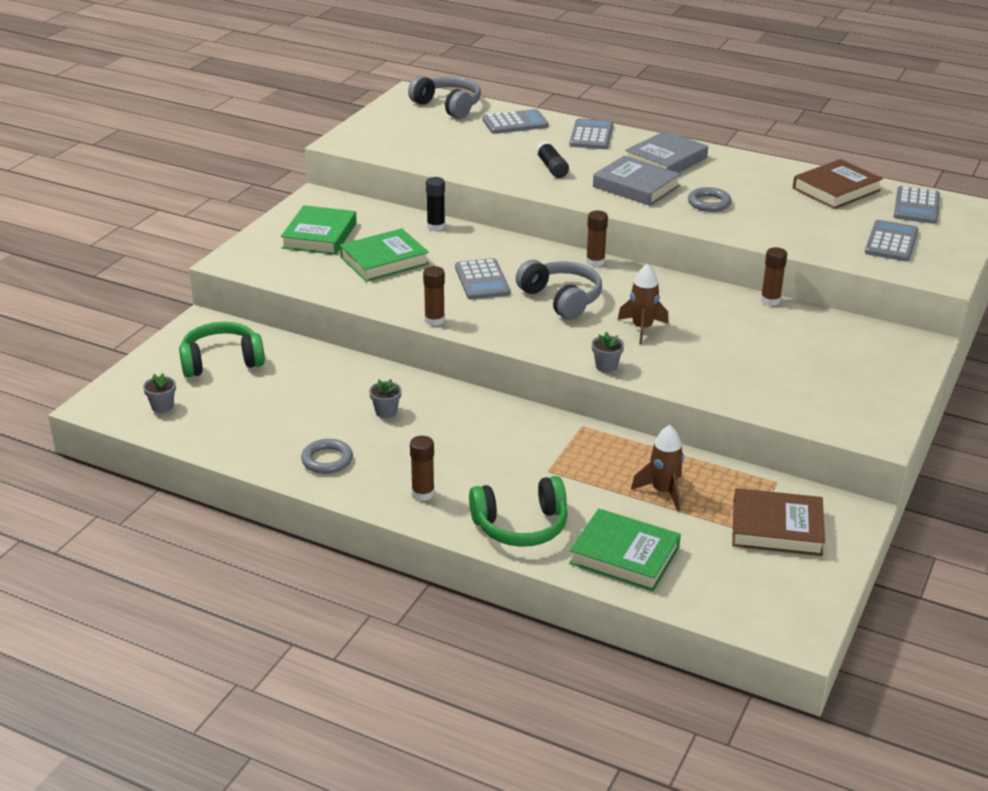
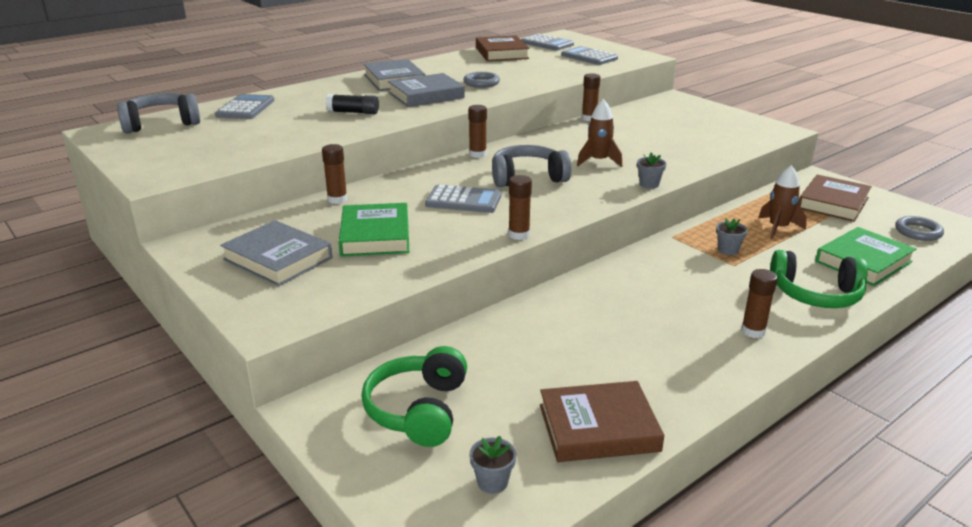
camera: 65 degrees left, 5 degrees down
(239, 437) = (598, 428): none -> brown book
(320, 235) = (278, 259): green book -> grey book
(327, 460) = (673, 375): grey ring -> grey ring (918, 232)
(386, 412) = (599, 321): grey flower pot -> grey flower pot (728, 250)
(436, 227) = (337, 199): black glue stick -> brown glue stick
(521, 526) = (815, 295): green headphones -> green headphones turned 90 degrees clockwise
(591, 135) = (314, 91): grey calculator -> none

